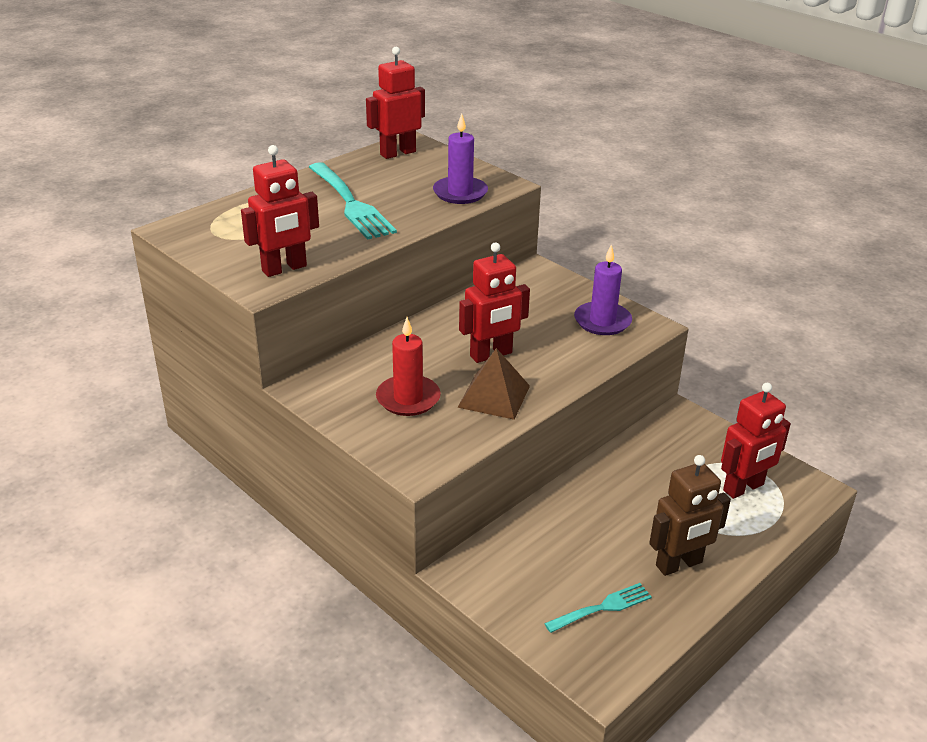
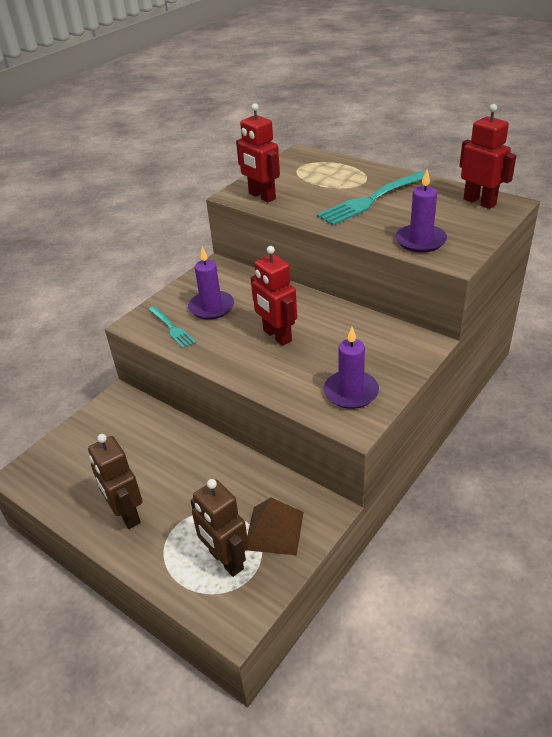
camera: 85 degrees right, 5 degrees up
(408, 398) = (211, 307): red candle -> purple candle
(494, 396) = (221, 344): brown pyramid -> brown pyramid (274, 530)
(601, 608) = (83, 470): turquoise fork -> turquoise fork (171, 328)
(743, 488) = (226, 560): red robot -> brown robot

